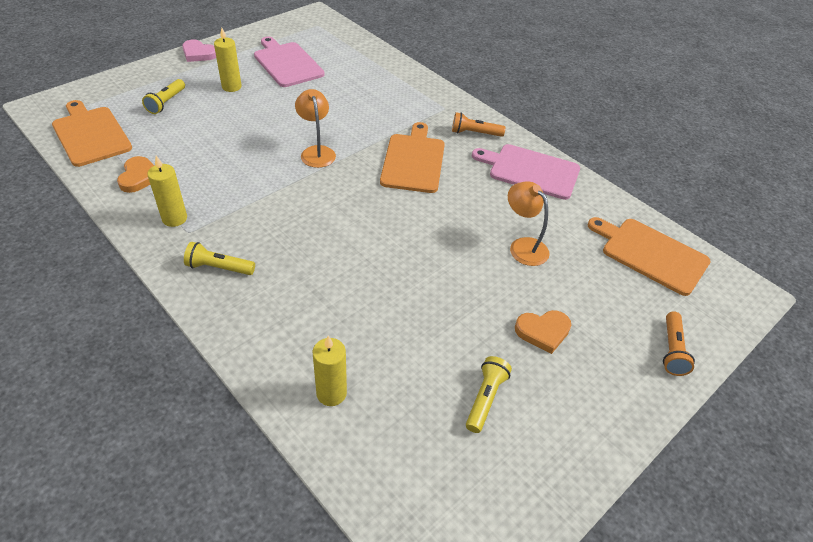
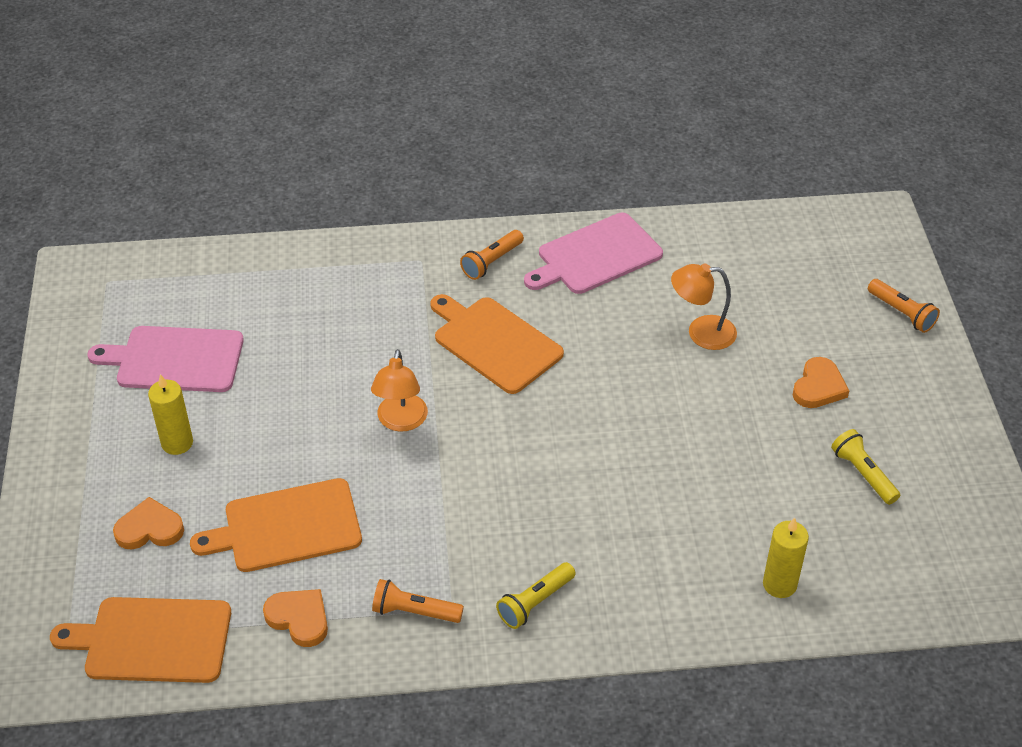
camera: 50 degrees left, 0 degrees up
(166, 102) = (149, 529): yellow flashlight -> orange heart
(174, 218) = (414, 612): yellow candle -> orange flashlight
(198, 54) = (52, 444): pink heart -> none
(316, 152) = (401, 421): orange lamp -> orange lamp turned 105 degrees counterclockwise
(651, 254) = (785, 247): orange cutting board -> orange cutting board (287, 527)

